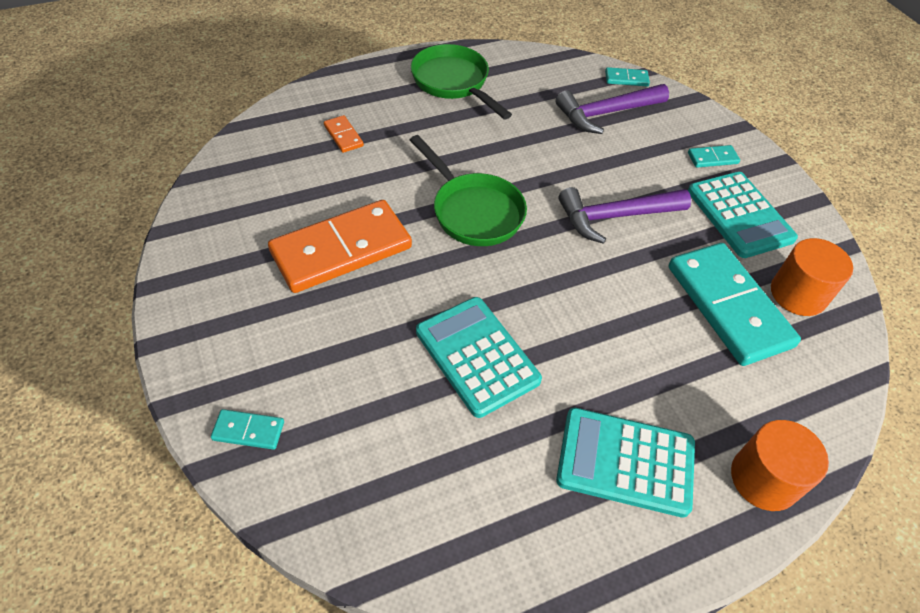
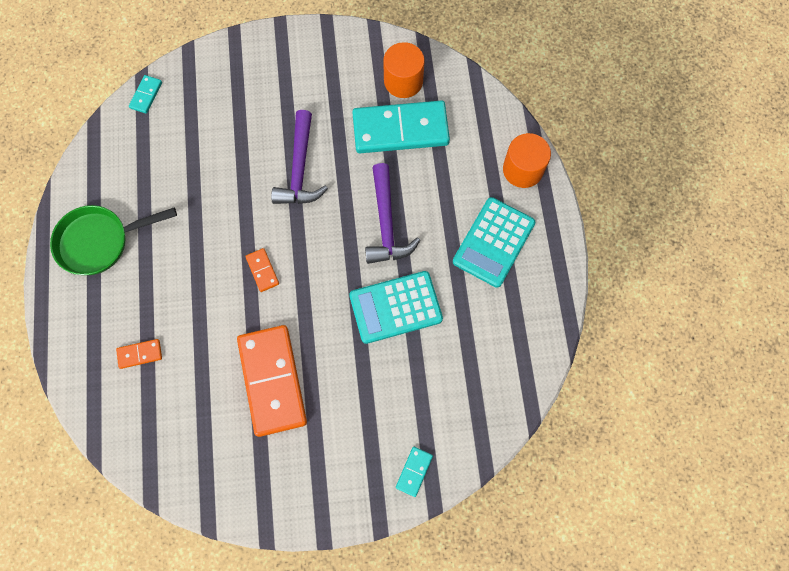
camera: 70 degrees left, 20 degrees up
(473, 211) = (262, 270): green pan -> orange domino
(606, 113) = (184, 129): purple hammer -> purple hammer (386, 224)
(712, 158) = (262, 73): turquoise domino -> none
(739, 215) = (324, 82): turquoise calculator -> none

